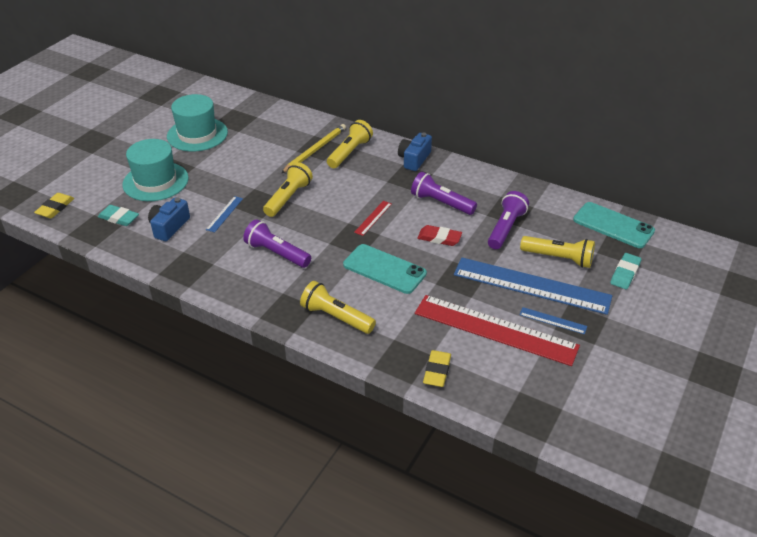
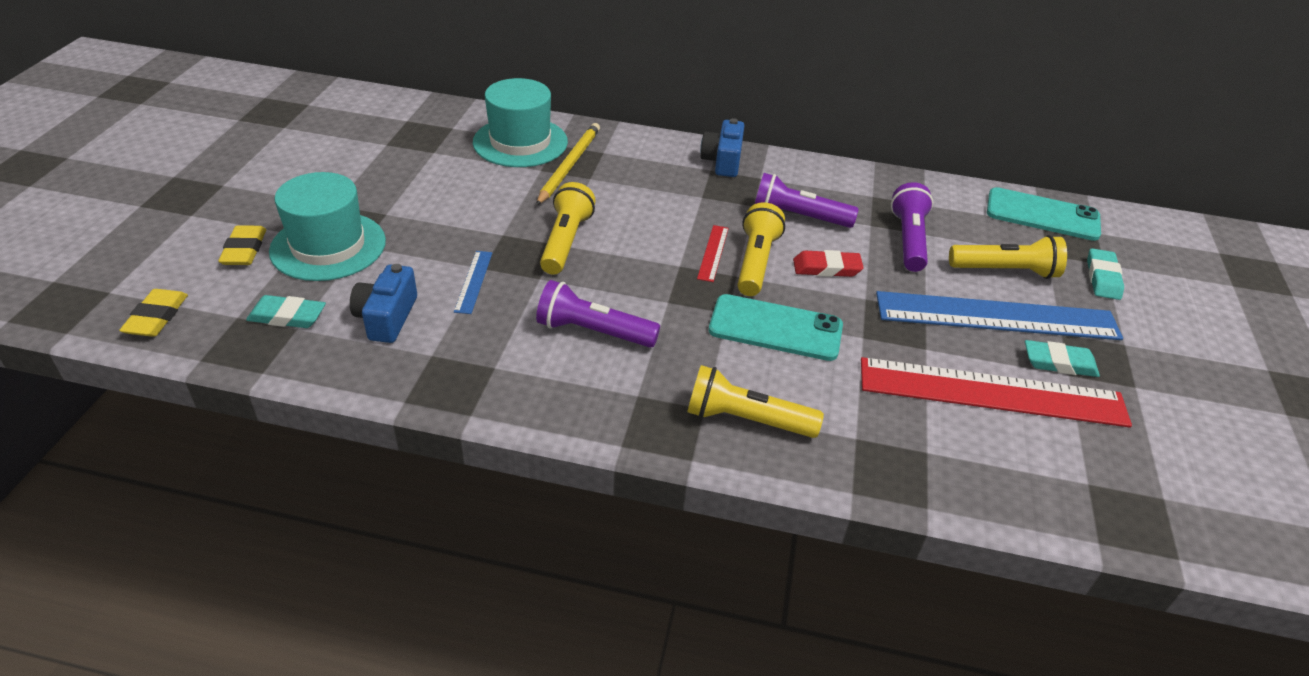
camera: 20 degrees left, 0 degrees up
(197, 134) = (367, 164): turquoise hat -> turquoise hat (520, 142)
(350, 152) = (624, 163): yellow flashlight -> yellow flashlight (756, 262)
(437, 371) = (952, 477): yellow eraser -> yellow eraser (244, 250)
(553, 320) = (1059, 363): blue ruler -> turquoise eraser

